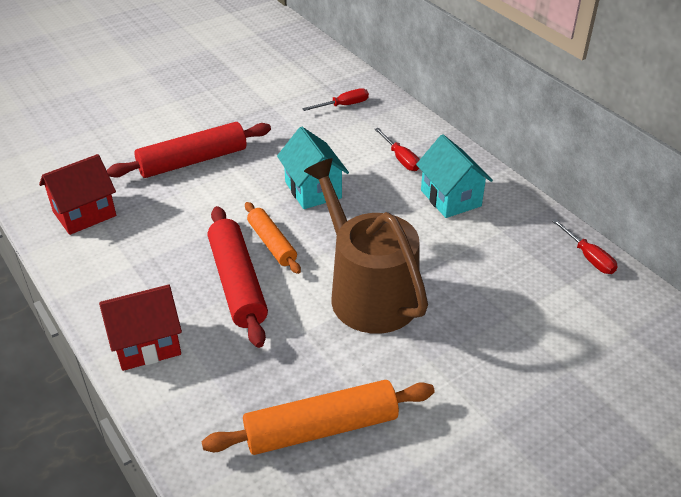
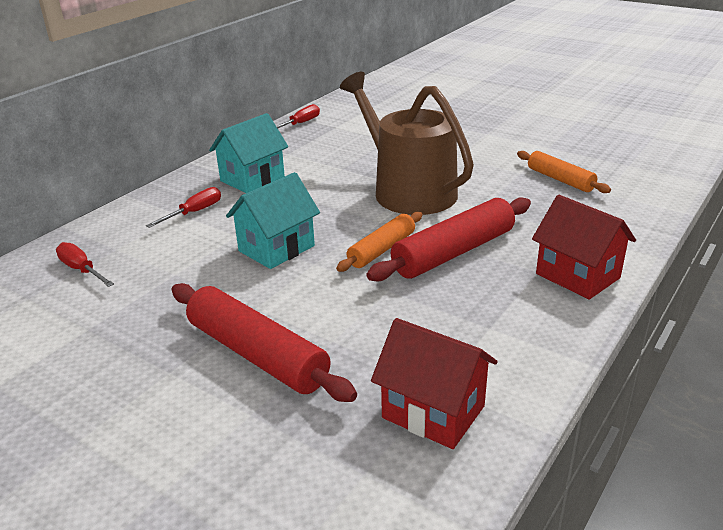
camera: 110 degrees left, 10 degrees down
(321, 428) = (560, 179): orange rolling pin -> orange rolling pin, size x0.62
(367, 292) = (408, 190): brown watering can -> brown watering can turned 105 degrees clockwise

